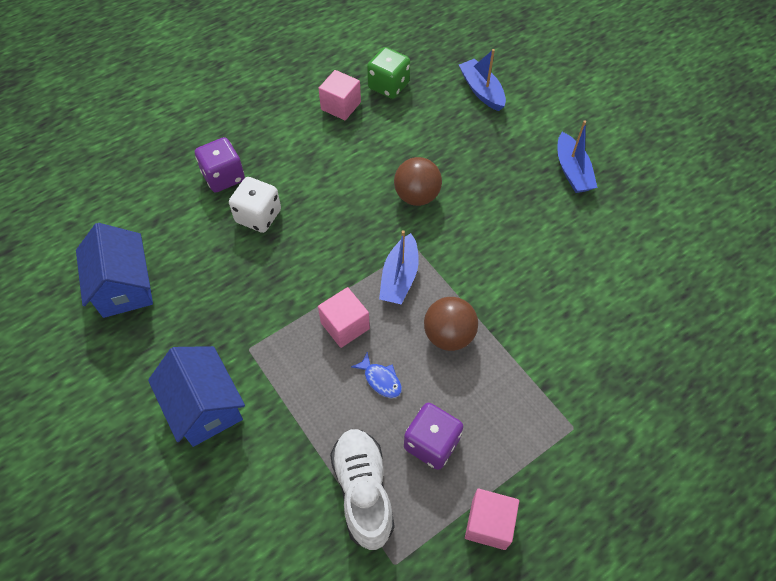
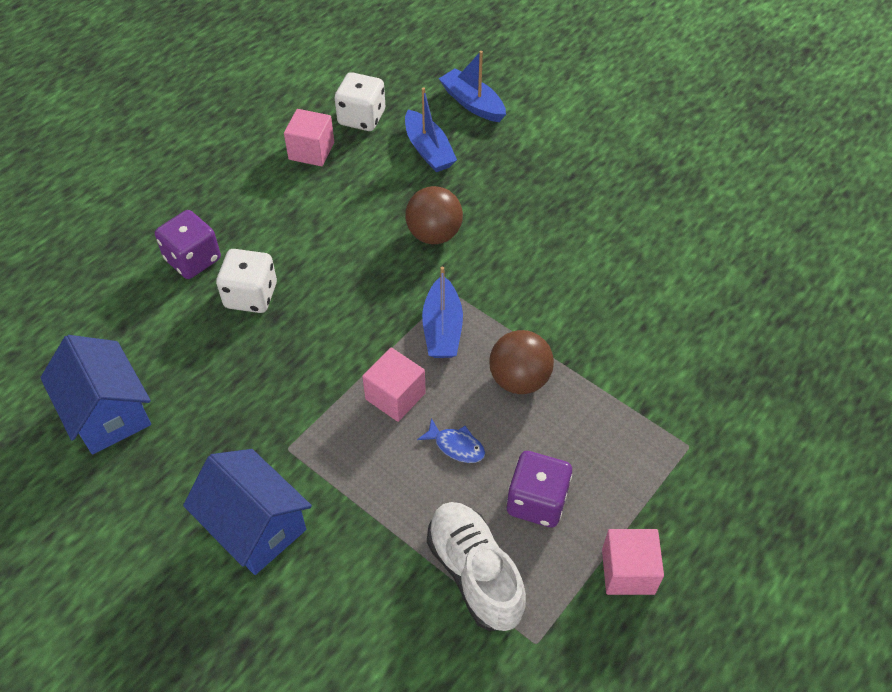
camera: 15 degrees left, 5 degrees down
(388, 86) = (362, 118): green dice -> white dice
(572, 171) = (602, 172): blue boat -> blue boat (428, 150)

